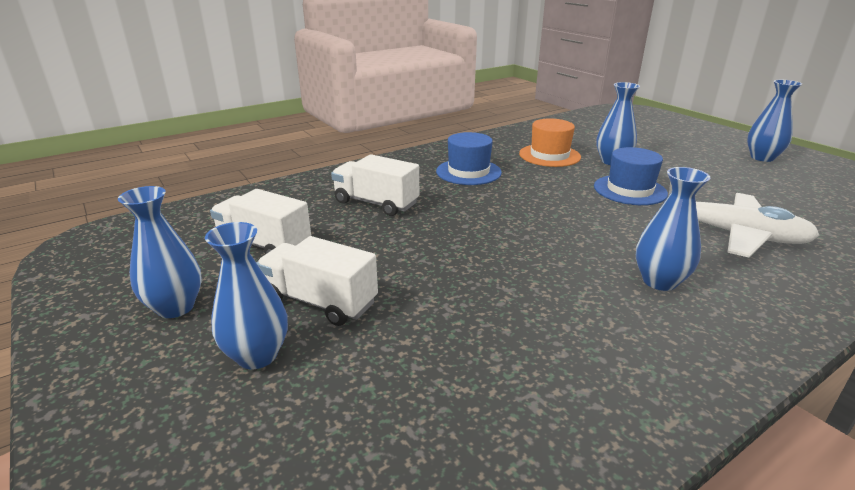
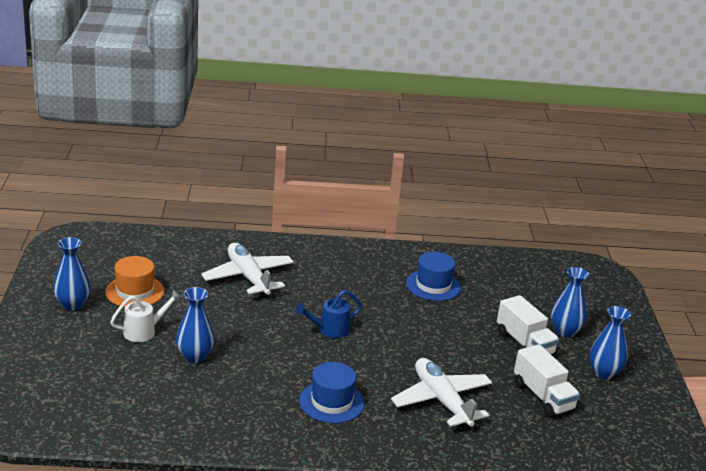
camera: 150 degrees left, 0 degrees up
(376, 203) = (442, 401): white truck -> white plane
(549, 155) = (231, 389): orange hat -> orange hat (135, 291)
(560, 218) = (329, 330): none -> blue watering can
(630, 190) = (241, 327): blue hat -> blue hat (433, 285)
(659, 281) = (340, 279): blue vase -> none
(679, 162) = (144, 331): none -> white watering can

